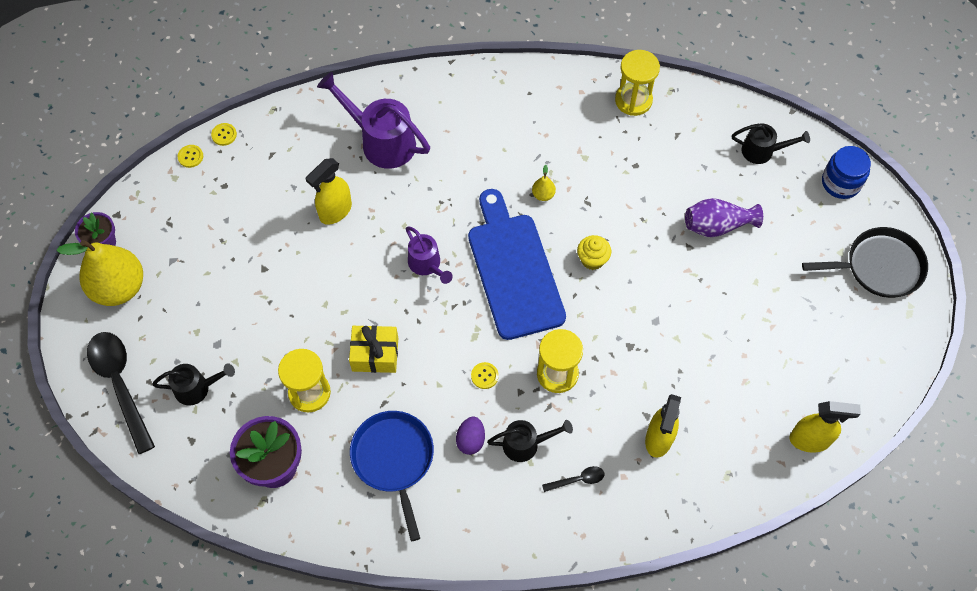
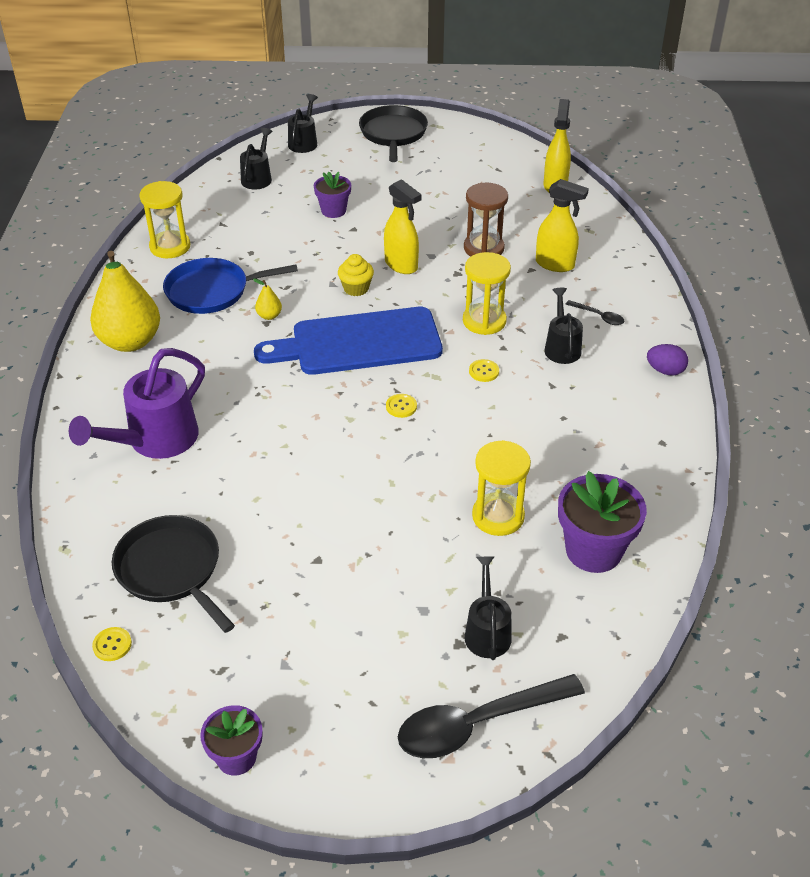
camera: 85 degrees left, 20 degrees down
(119, 287) = (318, 732): yellow pear -> yellow pear (130, 342)
(224, 135) = (87, 604): yellow button -> yellow button (401, 406)
(254, 177) = (171, 569): none -> black pan
(335, 211) = (247, 487): yellow spray bottle -> yellow spray bottle (401, 265)
(375, 354) = (451, 456): yellow gift -> none
(394, 459) = (581, 445): blue pan -> blue pan (212, 291)
(427, 265) = (340, 409): purple watering can -> none
(471, 440) = (558, 385): purple egg -> purple egg (665, 371)
(577, 480) = (598, 316): black spoon -> black spoon turned 135 degrees clockwise
(676, 369) = (483, 248): none -> brown hourglass
(717, 226) = (333, 211): purple vase -> purple flower pot
(841, 182) = (304, 142): blue jar -> black watering can

